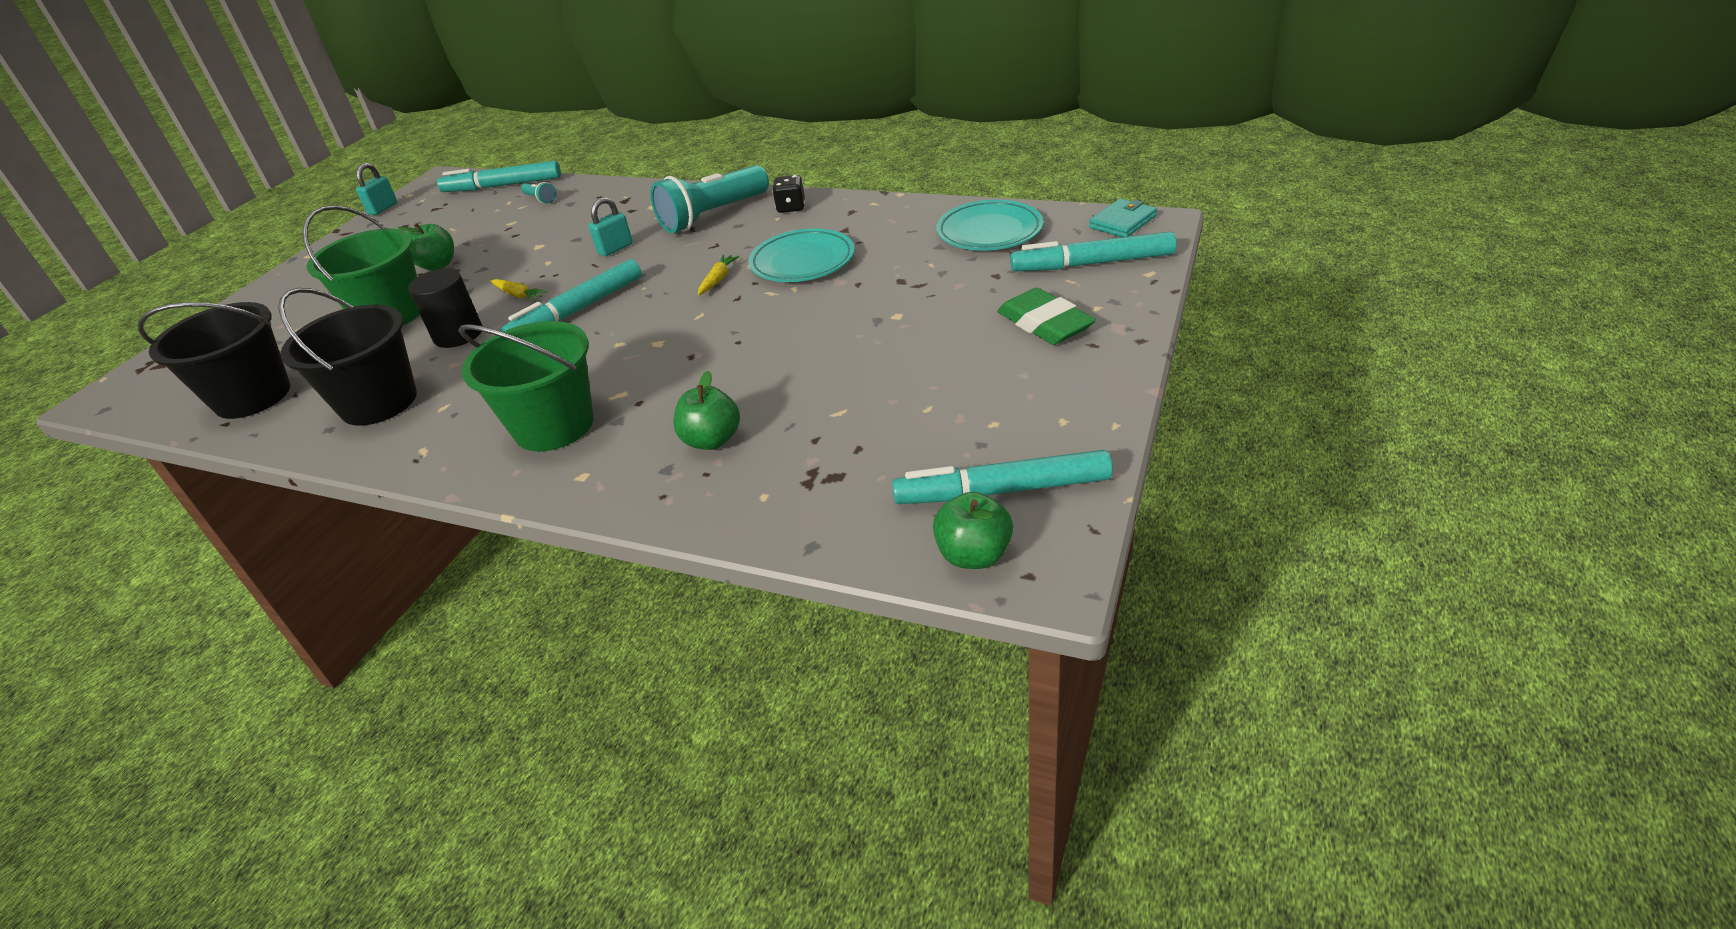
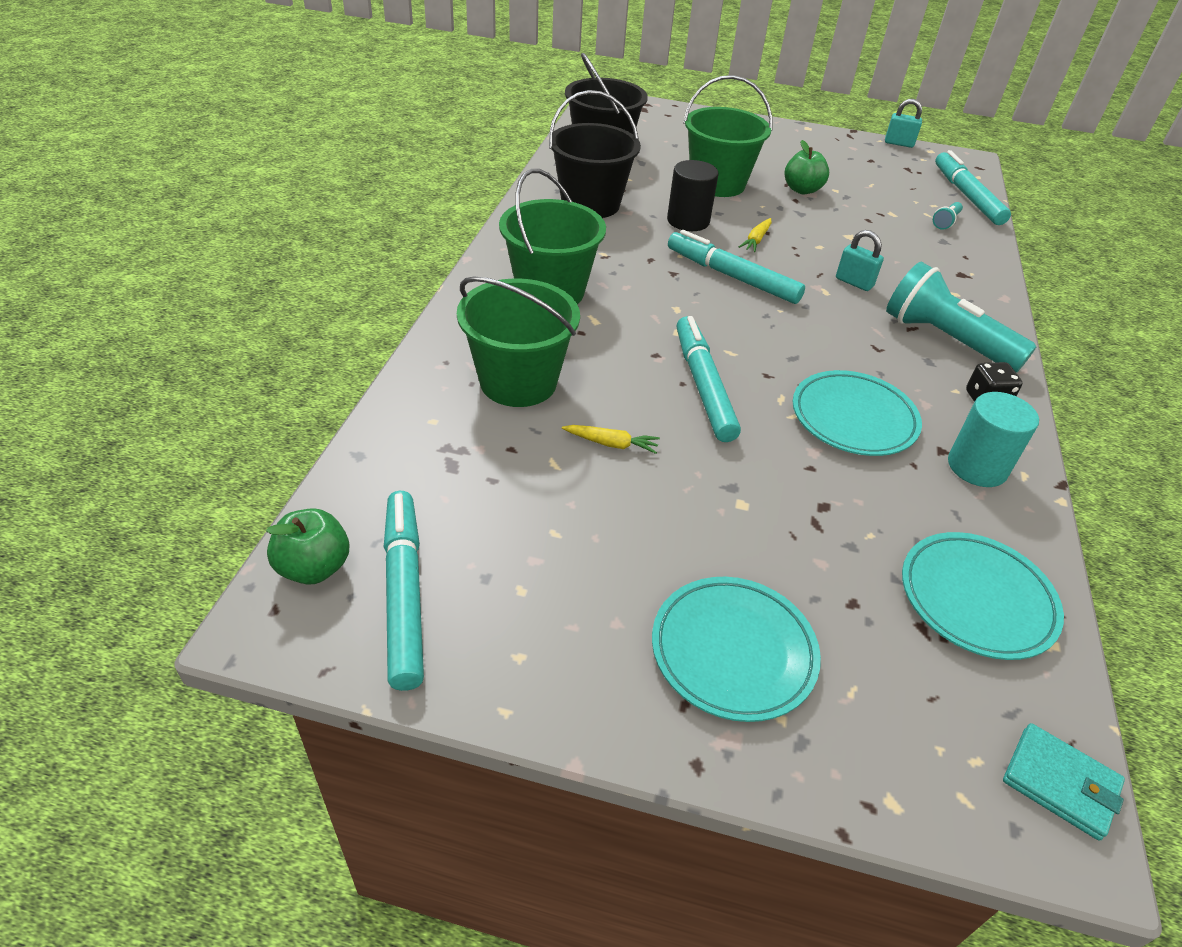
camera: 75 degrees right, 5 degrees up
(712, 440) = (518, 382): green apple -> green bucket
(718, 279) = (803, 358): yellow carrot -> yellow carrot (611, 444)
(864, 218) = (977, 467): none -> turquoise cylinder
(1044, 323) = (733, 651): green eraser -> turquoise plate
(1092, 263) = (907, 724): turquoise marker -> turquoise marker (703, 386)

